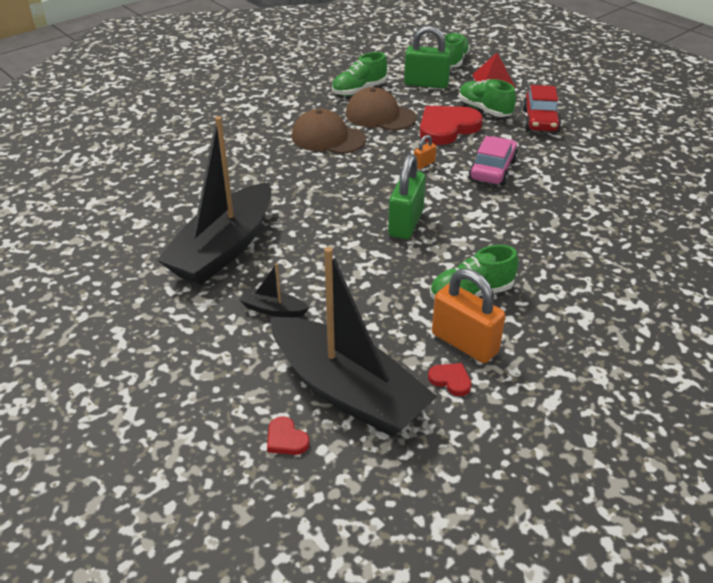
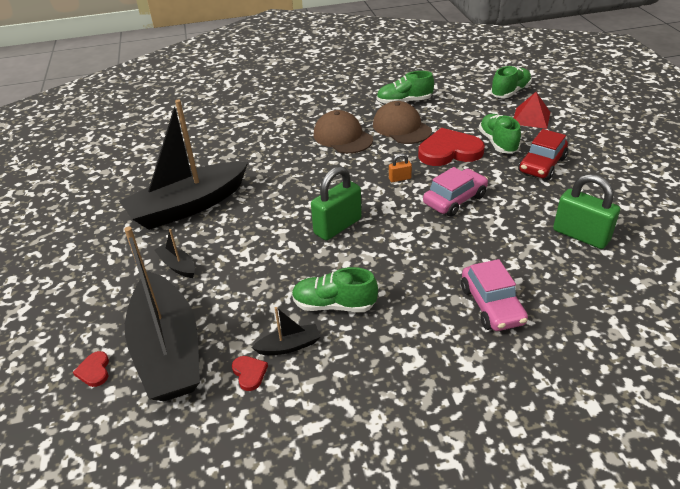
camera: 30 degrees right, 0 degrees up
(426, 84) = (466, 108): green padlock -> green padlock (580, 235)
(464, 343) = (289, 346): orange padlock -> black boat
(605, 250) = (491, 305): none -> pink car

